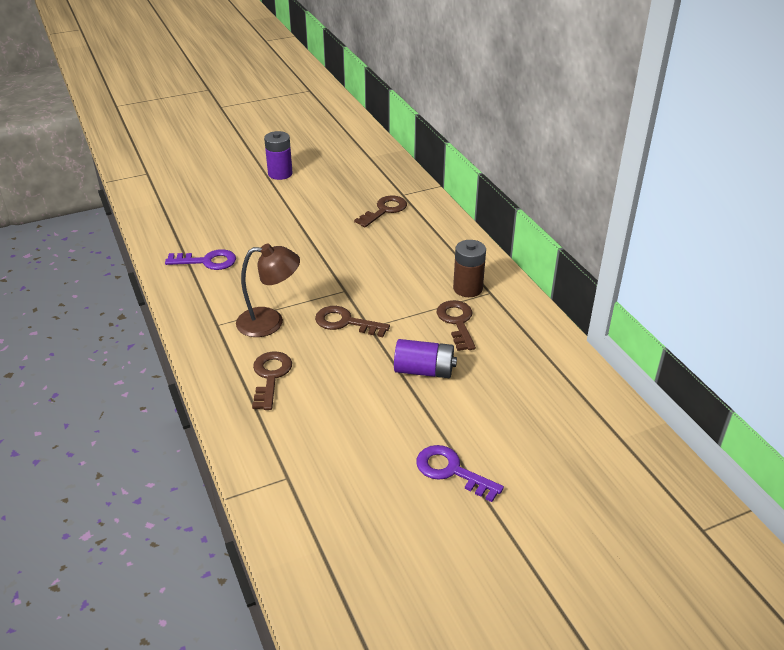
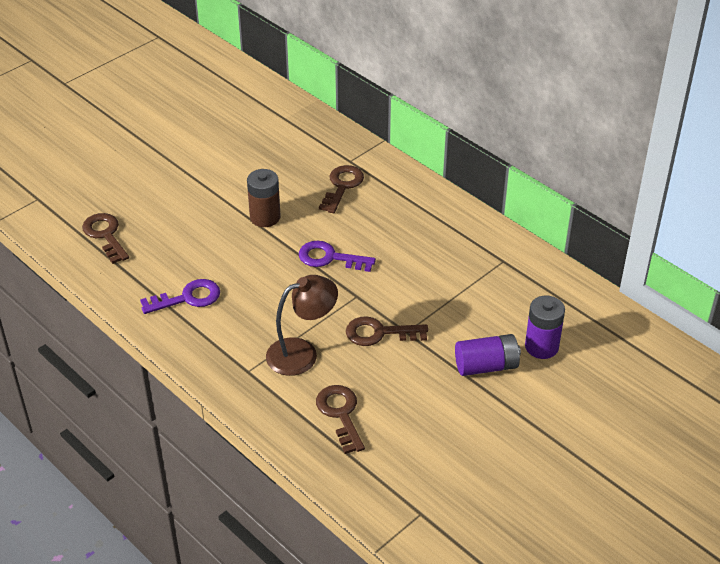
camera: 20 degrees left, 5 degrees up
(280, 174) = (197, 164): purple battery -> purple battery (541, 346)
(451, 471) = (565, 462): purple key -> purple key (329, 258)
(457, 322) = (489, 303): brown key -> brown key (105, 235)
(467, 288) = (479, 262): brown battery -> brown battery (265, 217)

